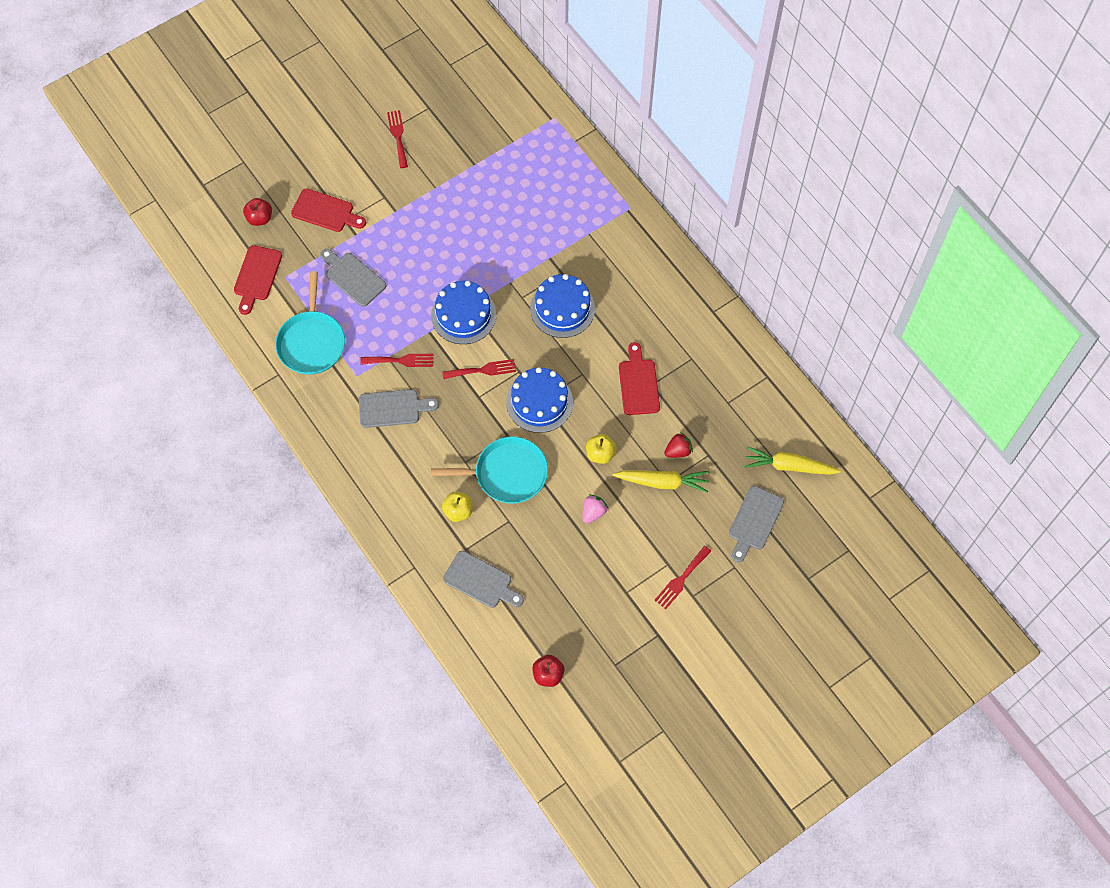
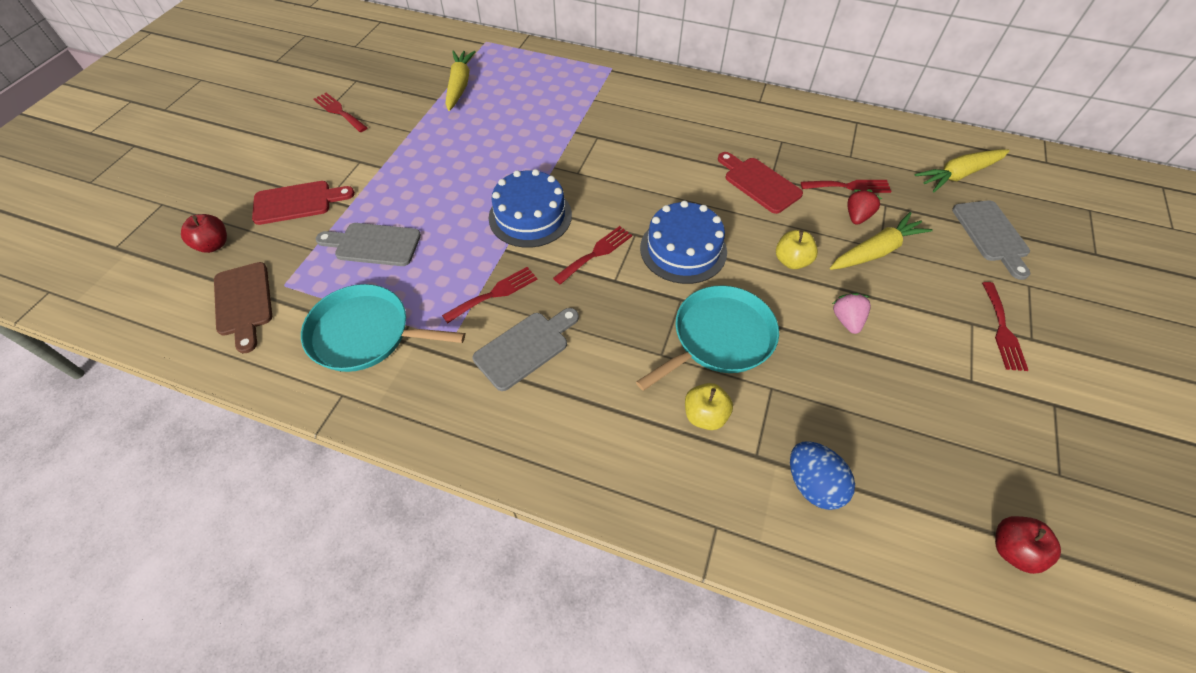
camera: 35 degrees left, 10 degrees down
(257, 276) = (244, 302): red cutting board -> brown cutting board
(312, 342) = (365, 334): turquoise pan -> turquoise pan turned 135 degrees clockwise
(481, 581) = (812, 484): grey cutting board -> blue egg
(500, 159) = (459, 85): none -> yellow carrot
(562, 308) = (626, 162): blue cake -> none
(699, 426) = (849, 186): none -> red fork

